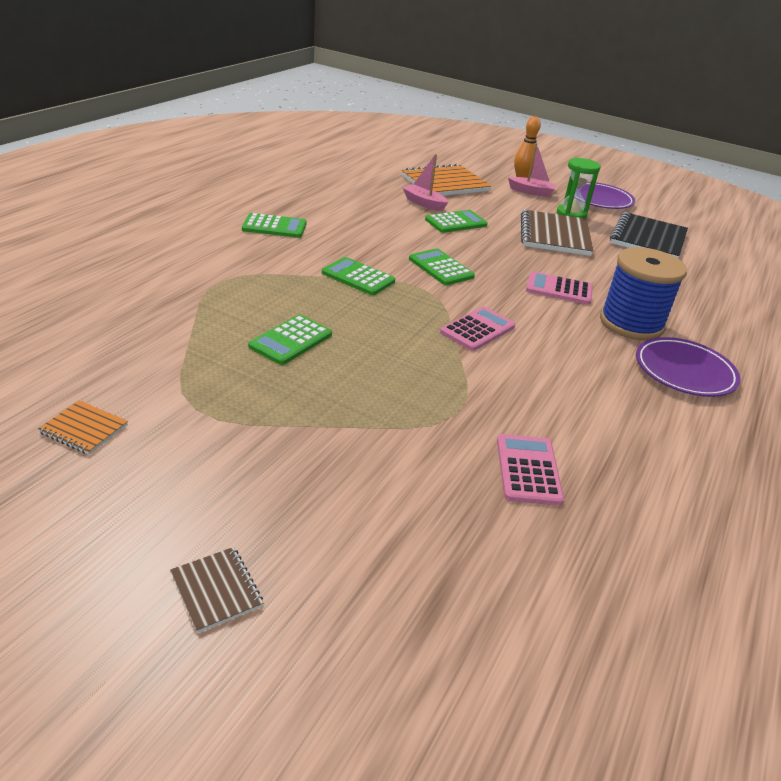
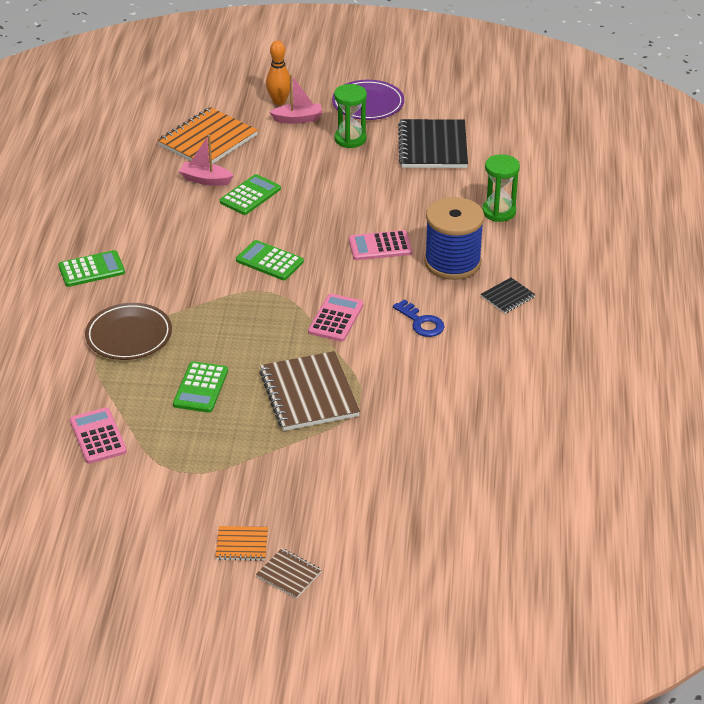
camera: 20 degrees left, 5 degrees up
(84, 429) = (118, 516): orange notebook -> orange notebook (242, 545)
(261, 278) = (129, 335): none -> brown plate
(358, 277) = (207, 301): green calculator -> none
(528, 470) = (429, 426): pink calculator -> pink calculator (98, 436)
(554, 235) = (347, 176): brown notebook -> brown notebook (309, 394)
(571, 362) = (421, 322): none -> blue key
(684, 371) = (508, 297): purple plate -> black notebook
(699, 300) = (499, 212): none -> green hourglass

